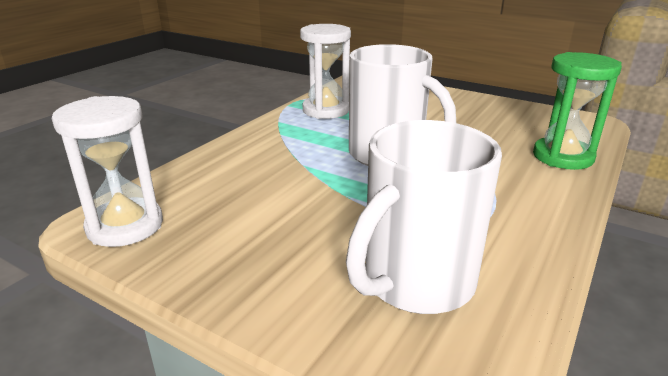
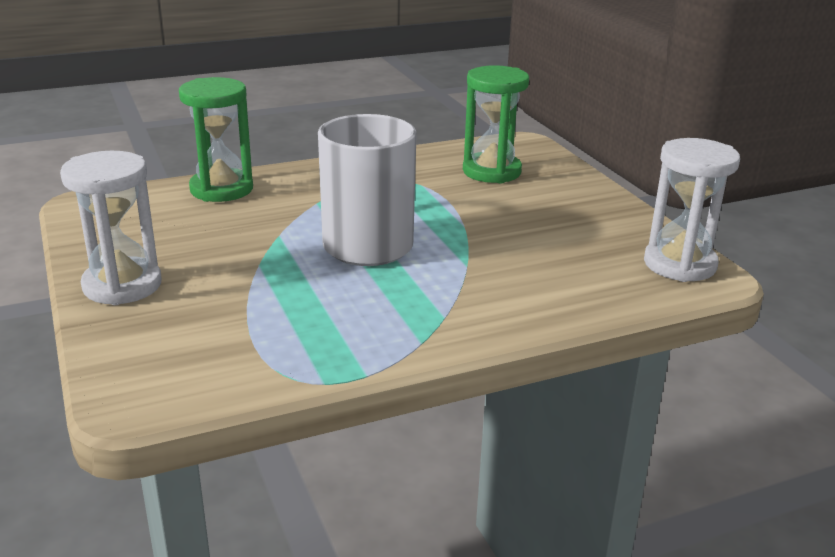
camera: 145 degrees left, 0 degrees up
(326, 110) = (327, 337): white hourglass -> white hourglass (122, 285)
(415, 283) = (491, 171): white mug -> green hourglass

